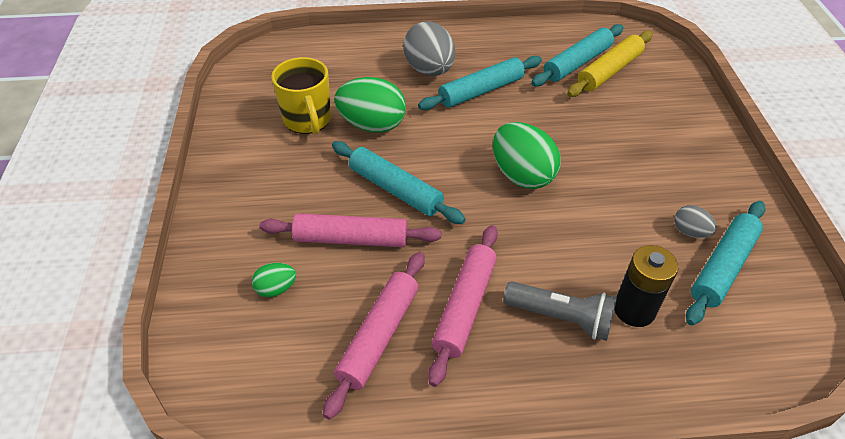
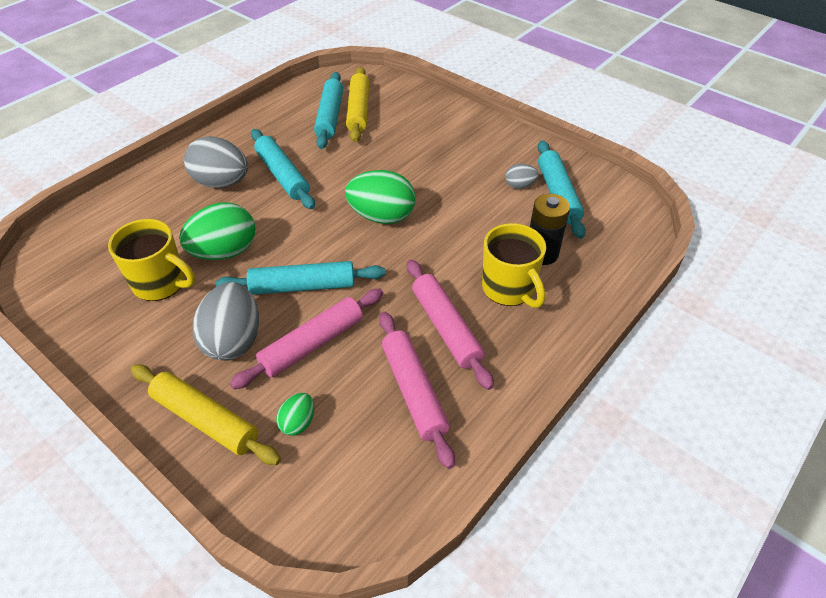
camera: 45 degrees left, 0 degrees up
(227, 237) = (205, 420): none -> yellow rolling pin
(305, 195) = (233, 340): none -> grey egg
(481, 91) = (282, 175): turquoise rolling pin -> turquoise rolling pin turned 45 degrees counterclockwise
(561, 318) = (509, 289): grey flashlight -> yellow mug

